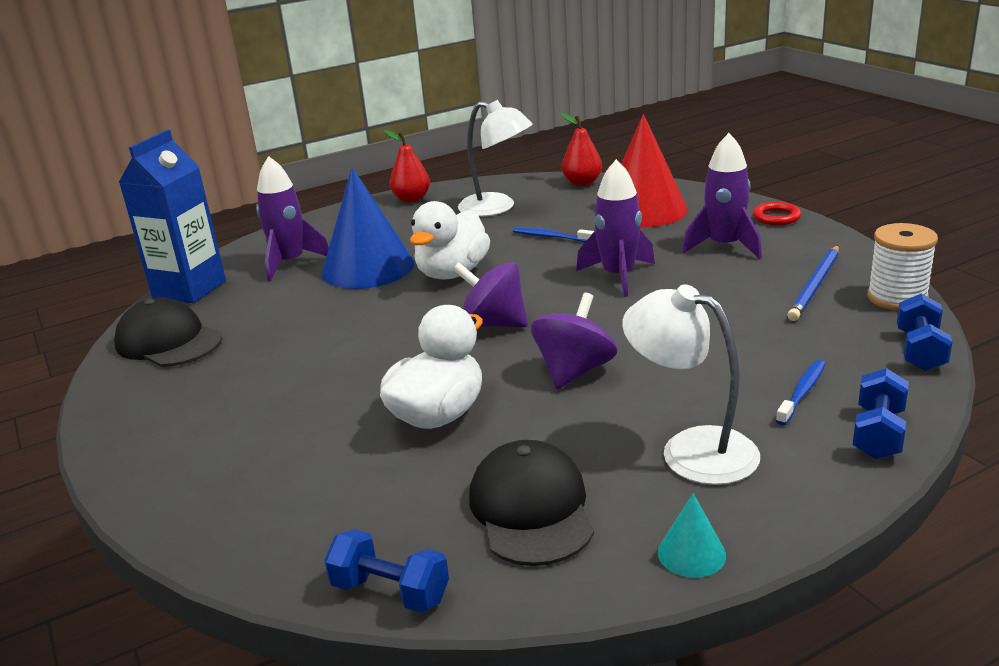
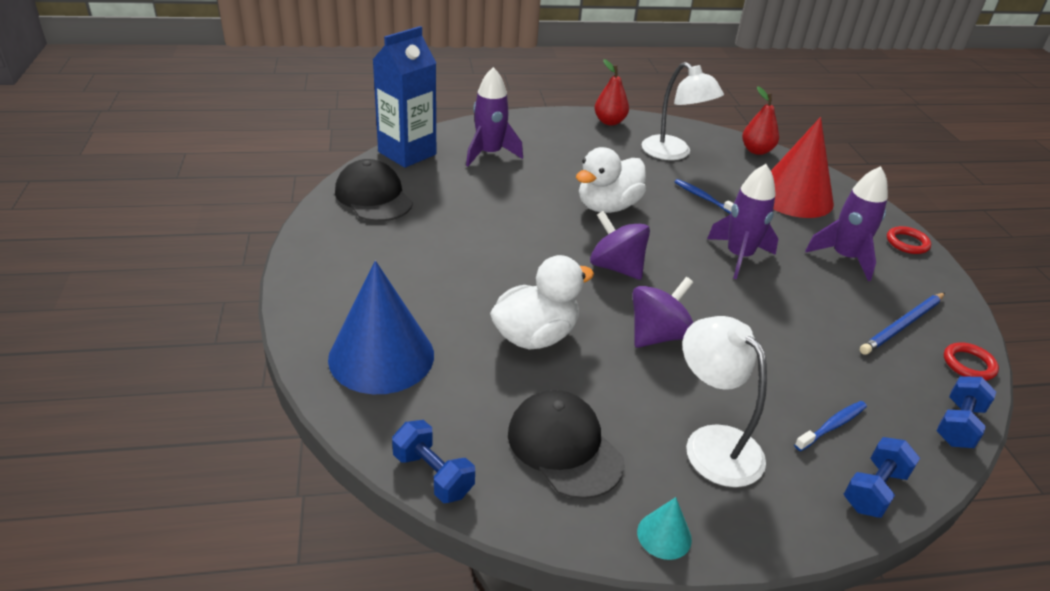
camera: 15 degrees right, 10 degrees up
(368, 268) = (545, 178): blue cone -> blue cone (381, 356)
(531, 509) = (564, 447): black cap -> black cap turned 45 degrees counterclockwise
(897, 298) = (968, 364): white spool -> red ring

